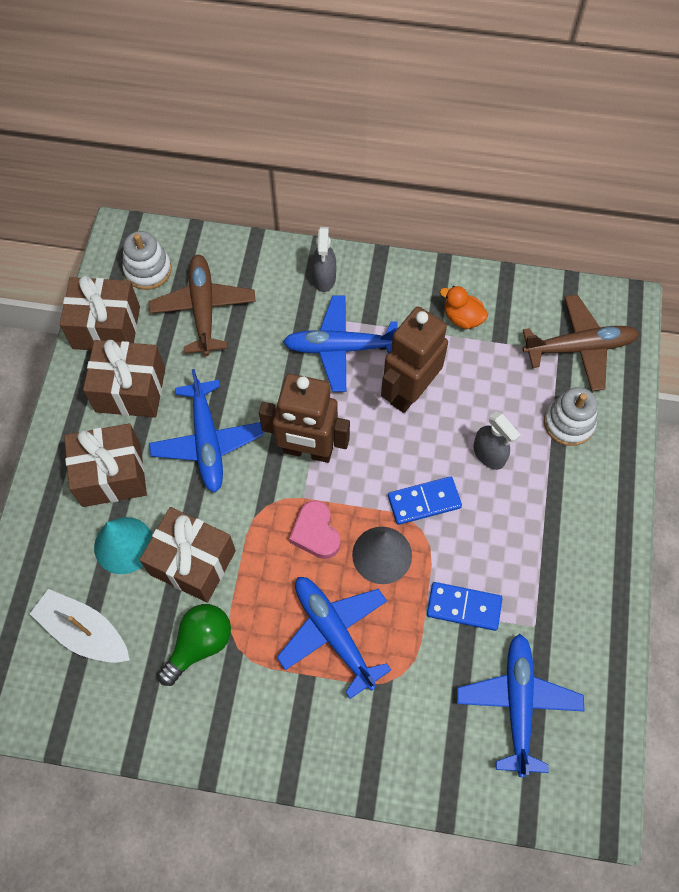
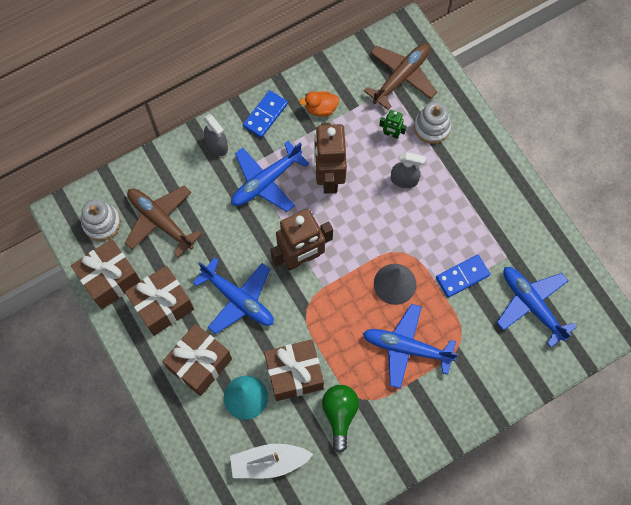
camera: 40 degrees left, 5 degrees up
(316, 533) = (348, 301): pink heart -> none
(424, 502) = (392, 235): blue domino -> blue domino (265, 115)
(516, 397) = (391, 134): none -> green robot

